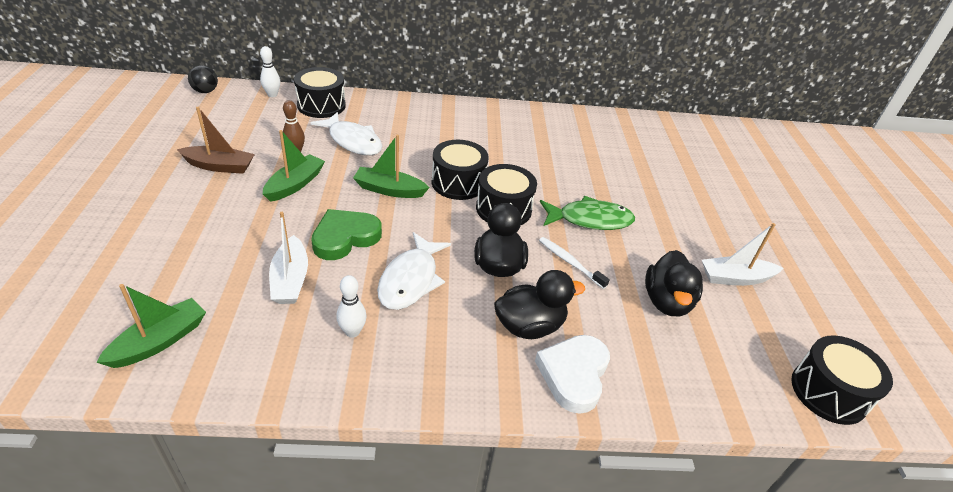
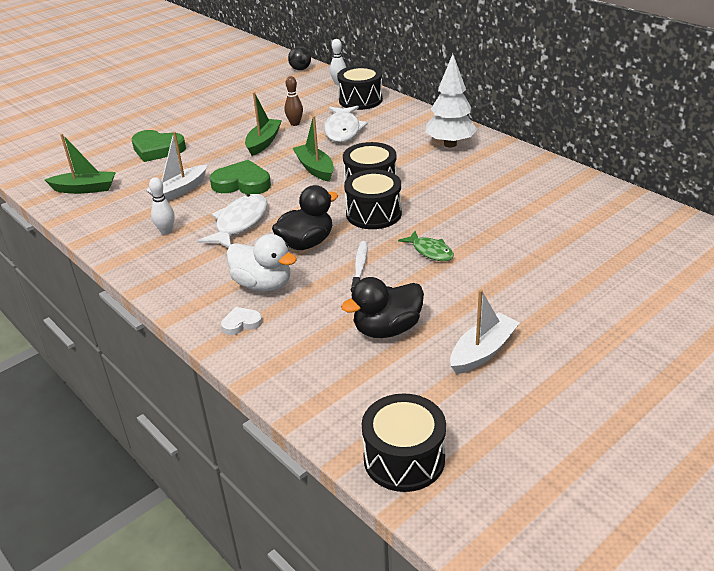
camera: 55 degrees right, 5 degrees down
(179, 245) = (157, 149): none -> green heart
(220, 166) = (239, 116): brown boat -> none
(295, 184) = (263, 142): green boat -> green boat turned 60 degrees counterclockwise
(411, 280) = (239, 223): white fish -> white fish turned 135 degrees clockwise
(460, 121) = (450, 144): none -> white tree
(529, 326) = (263, 284): black duck -> white duck
(574, 374) = (241, 323): white heart -> white heart, size x0.53
(590, 220) = (430, 251): green fish -> green fish, size x0.61
(735, 278) = (482, 351): white boat -> white boat turned 90 degrees clockwise

